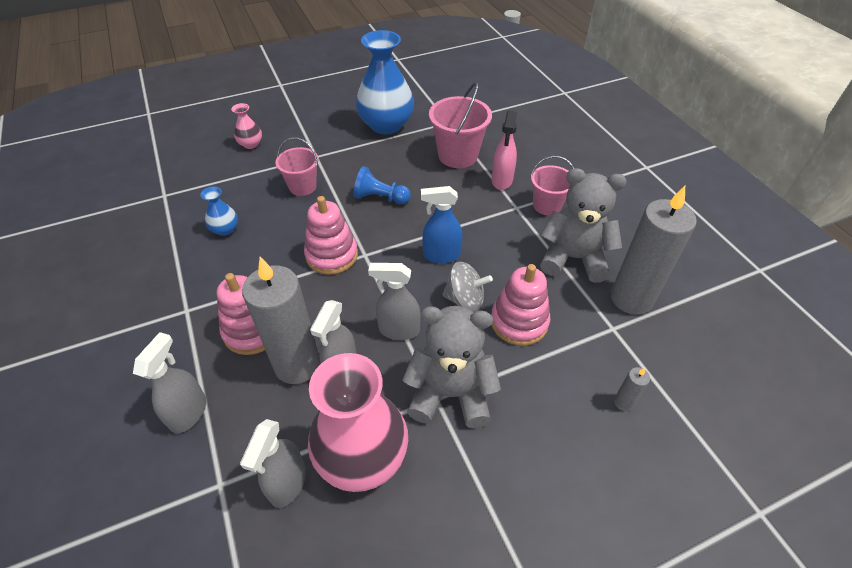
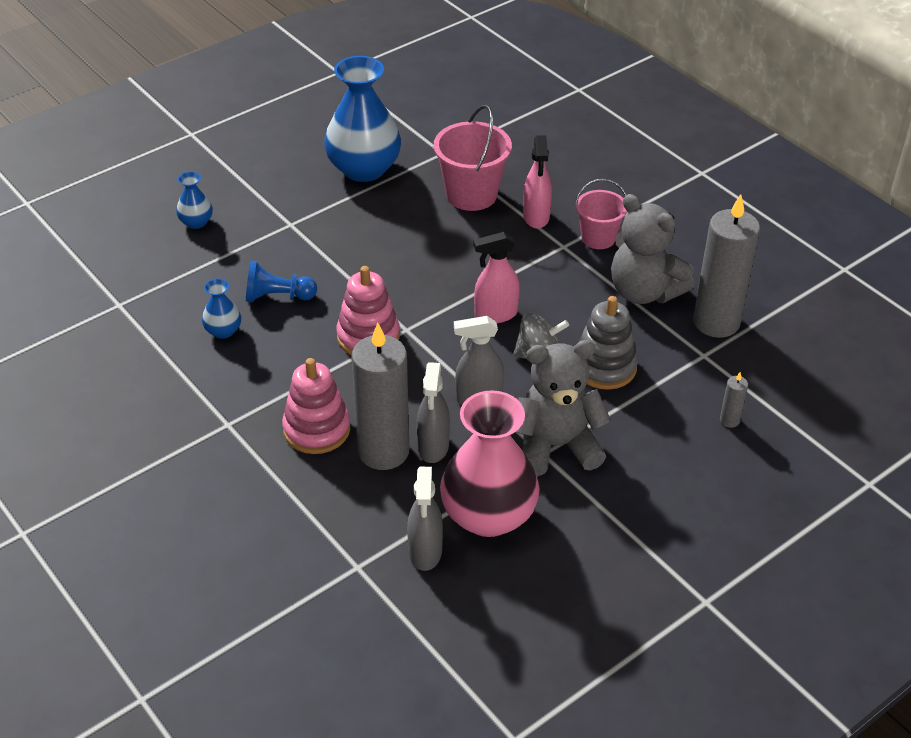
camera: 15 degrees left, 5 degrees down
(189, 413) = (290, 516): grey spray bottle -> none
(251, 144) = (196, 222): pink vase -> blue vase
(302, 186) = (293, 264): pink bucket -> none
(380, 198) = (396, 262): blue pawn -> blue pawn (277, 297)
(441, 255) = (495, 314): blue spray bottle -> pink spray bottle
(519, 322) = (604, 367): pink stacking toy -> grey stacking toy
(573, 258) = (644, 292): grey teddy bear -> grey teddy bear turned 135 degrees counterclockwise

